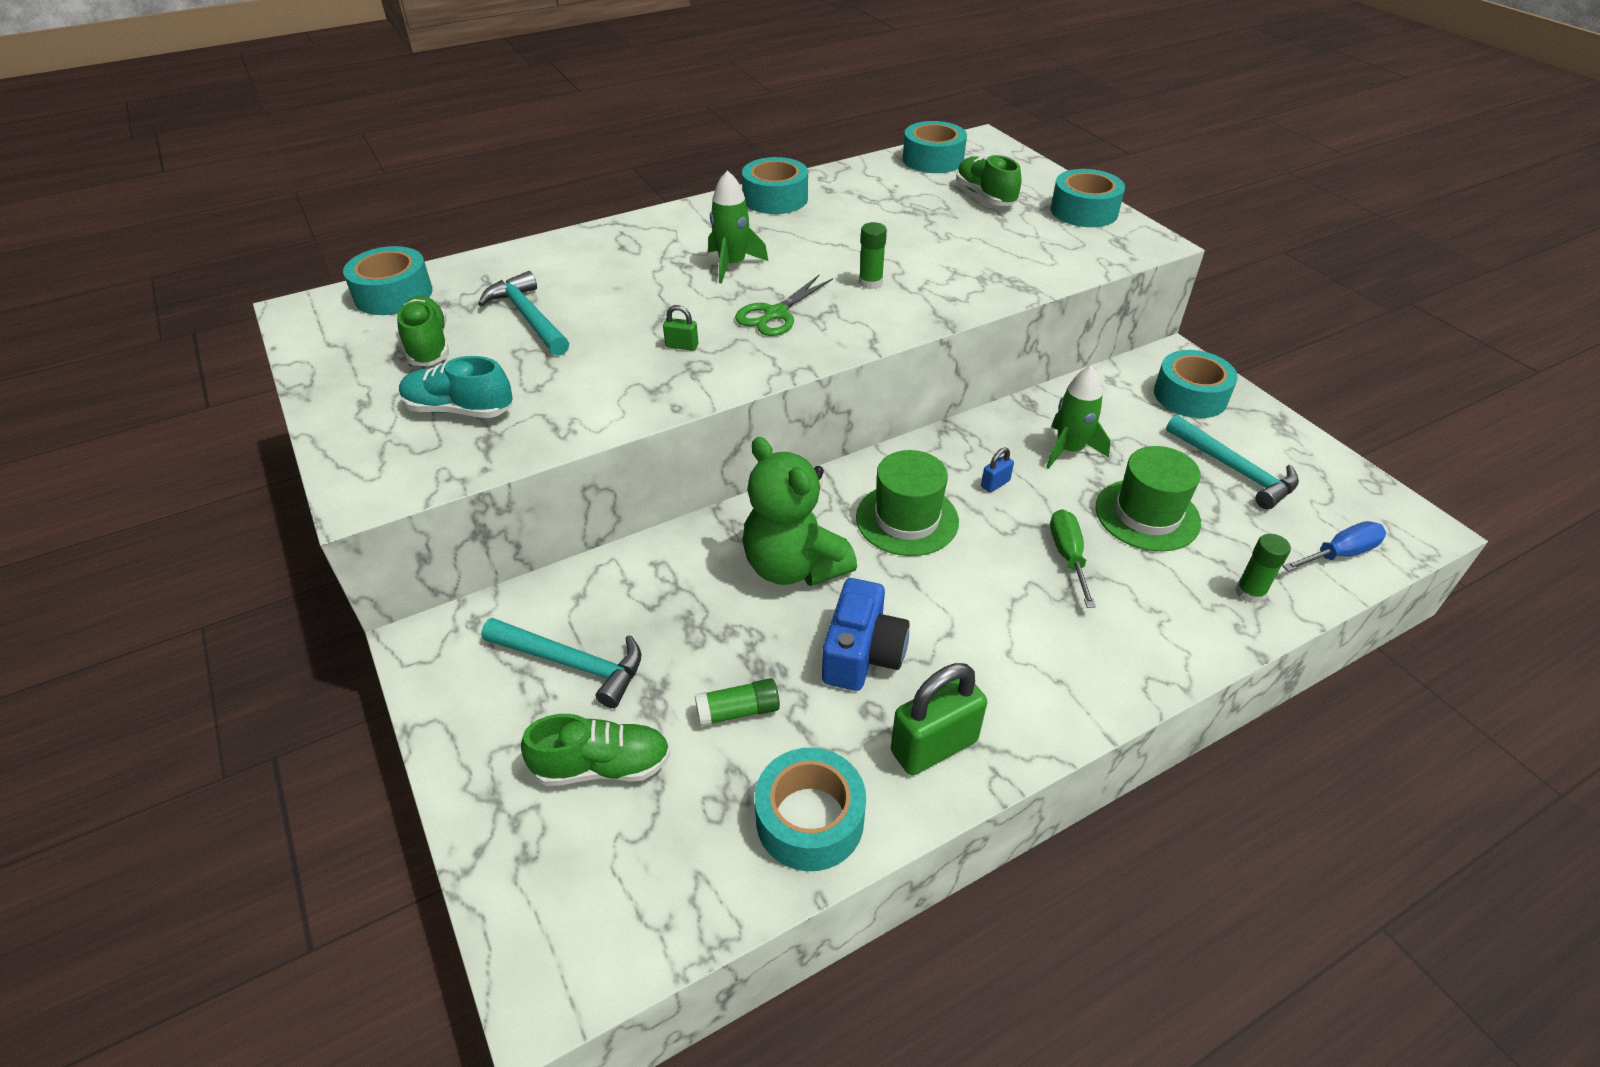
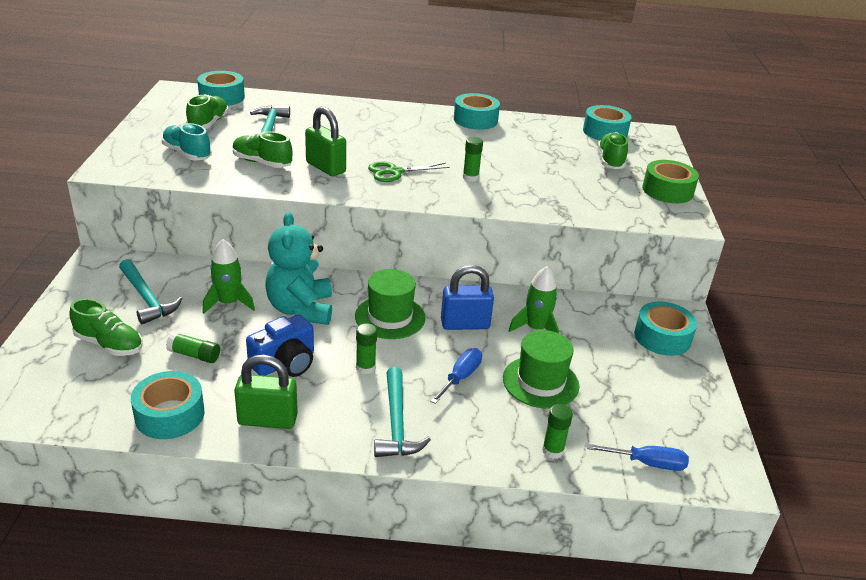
camera: 30 degrees right, 10 degrees down
(587, 376) = (262, 163): none -> green shoe
(682, 346) = (325, 167): green padlock -> green padlock, size x2.16
(732, 265) = (405, 142): green rocket -> green rocket (229, 303)
(794, 566) = (301, 309): green teddy bear -> turquoise teddy bear
(958, 604) = (365, 367): none -> green glue stick
(995, 484) = (465, 324): blue padlock -> blue padlock, size x2.16
(1068, 556) = (460, 377): green screwdriver -> blue screwdriver
(1084, 211) = (667, 190): turquoise tape -> green tape
(1235, 470) = (636, 388): turquoise hammer -> turquoise hammer (396, 424)

